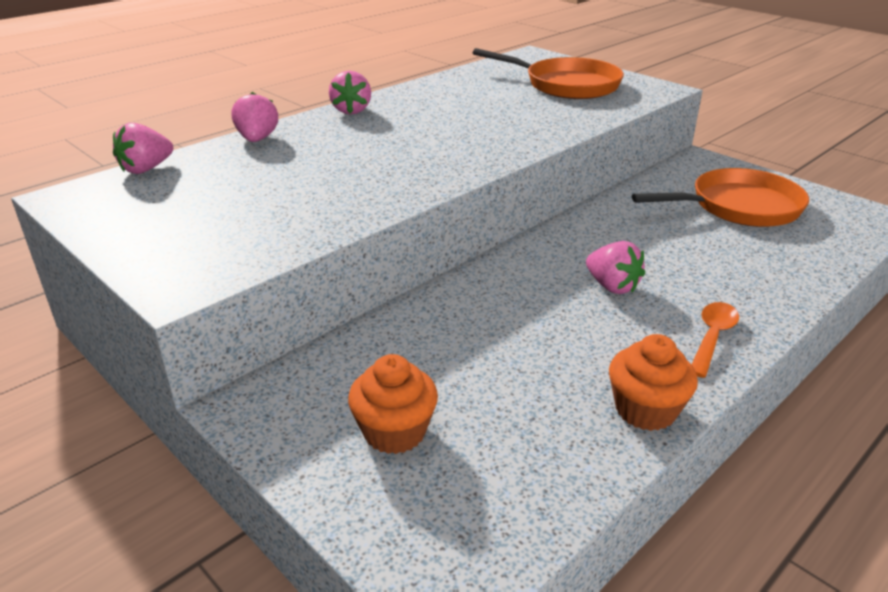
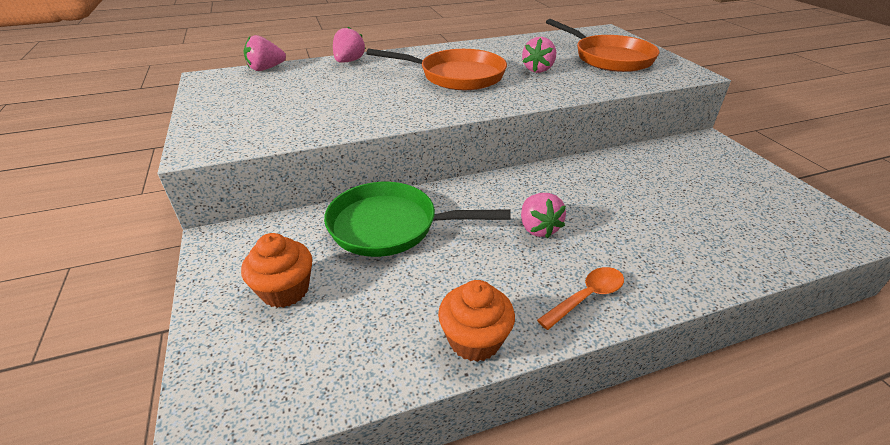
camera: 25 degrees right, 5 degrees up
(351, 110) = (429, 52): pink strawberry -> pink strawberry (538, 69)
(451, 328) = (390, 226): none -> green pan
(739, 207) = (711, 190): orange pan -> orange pan (456, 76)

